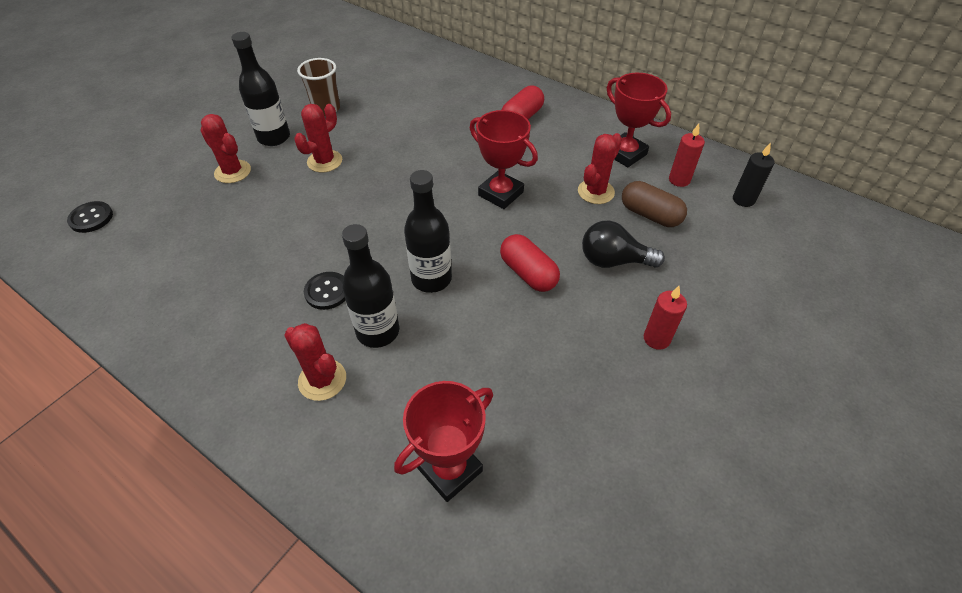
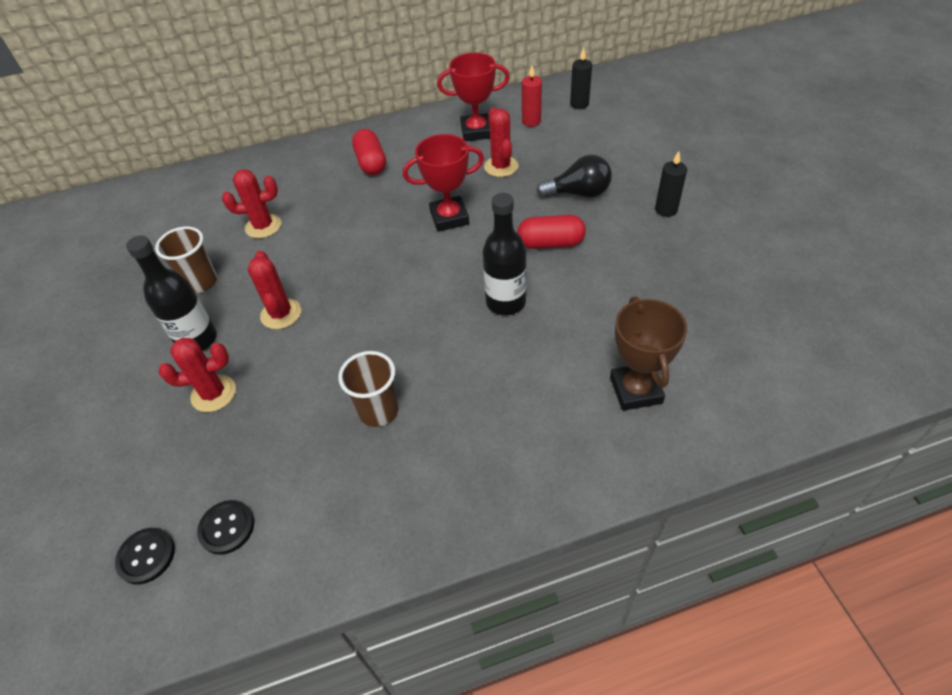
camera: 50 degrees left, 0 degrees up
(266, 262) = (378, 411): none -> brown cup
(322, 380) = (558, 420): red cactus -> red cactus (263, 226)
(327, 291) = (458, 378): black button -> black button (227, 528)
(378, 331) = (534, 361): black bottle -> none
(392, 423) = (635, 390): none -> brown trophy
(450, 469) = (701, 372): red trophy -> none
(613, 261) = (578, 193): black light bulb -> black light bulb turned 135 degrees counterclockwise
(650, 215) = (551, 153): brown capsule -> none
(656, 339) = (666, 210): red candle -> black candle

